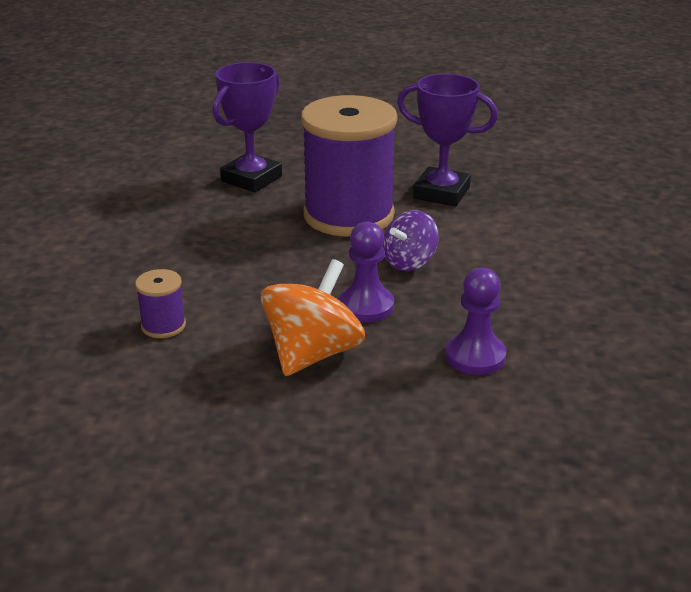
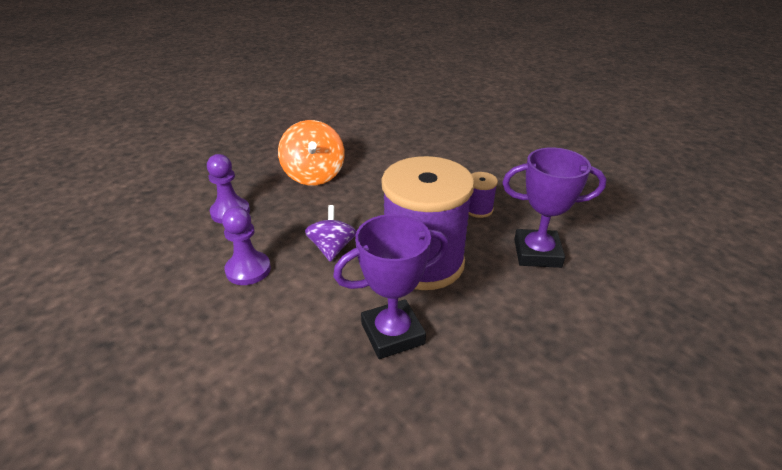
camera: 135 degrees right, 5 degrees up
(163, 326) = (397, 154): purple spool -> purple spool (478, 209)
(251, 179) = (537, 253): purple trophy -> purple trophy turned 75 degrees counterclockwise
(366, 306) = (320, 208): purple pawn -> purple pawn (248, 270)

